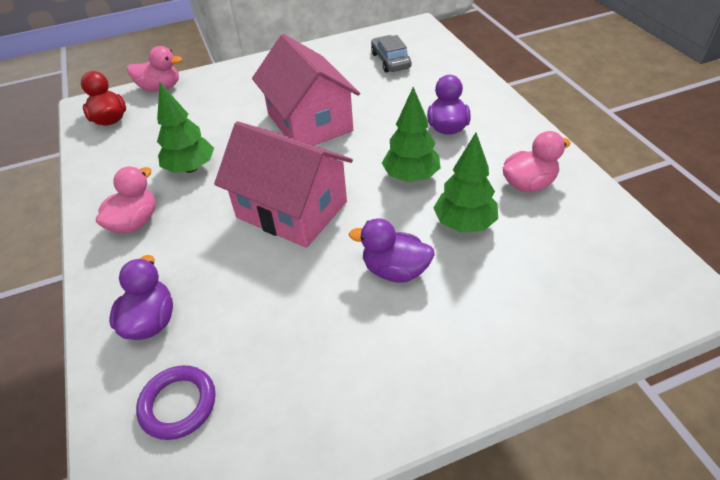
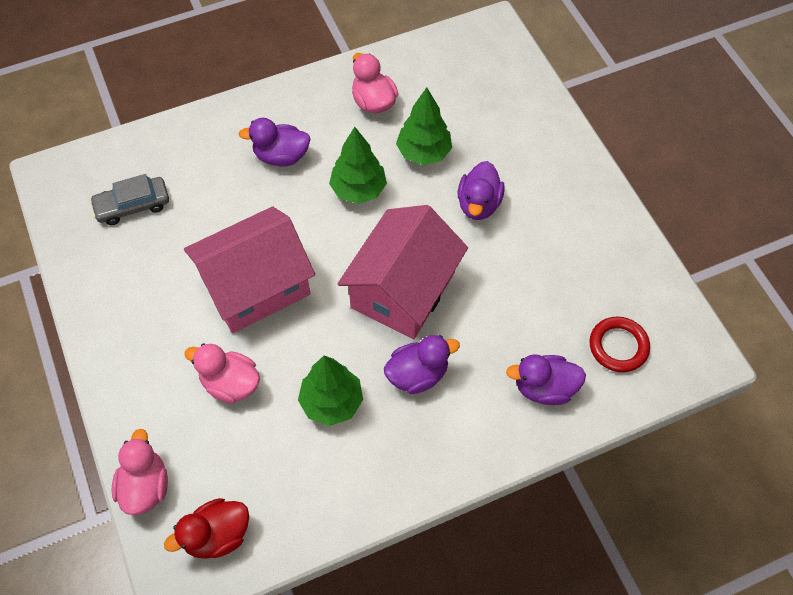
camera: 95 degrees left, 15 degrees up
(135, 222) = (419, 439): pink duck -> pink duck (230, 383)
(178, 404) = (618, 346): purple ring -> red ring
(199, 220) = (417, 374): none -> purple duck

